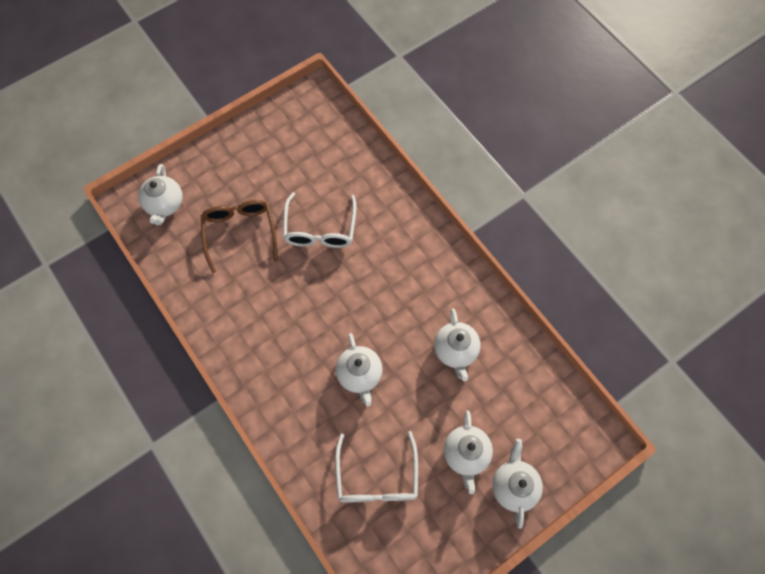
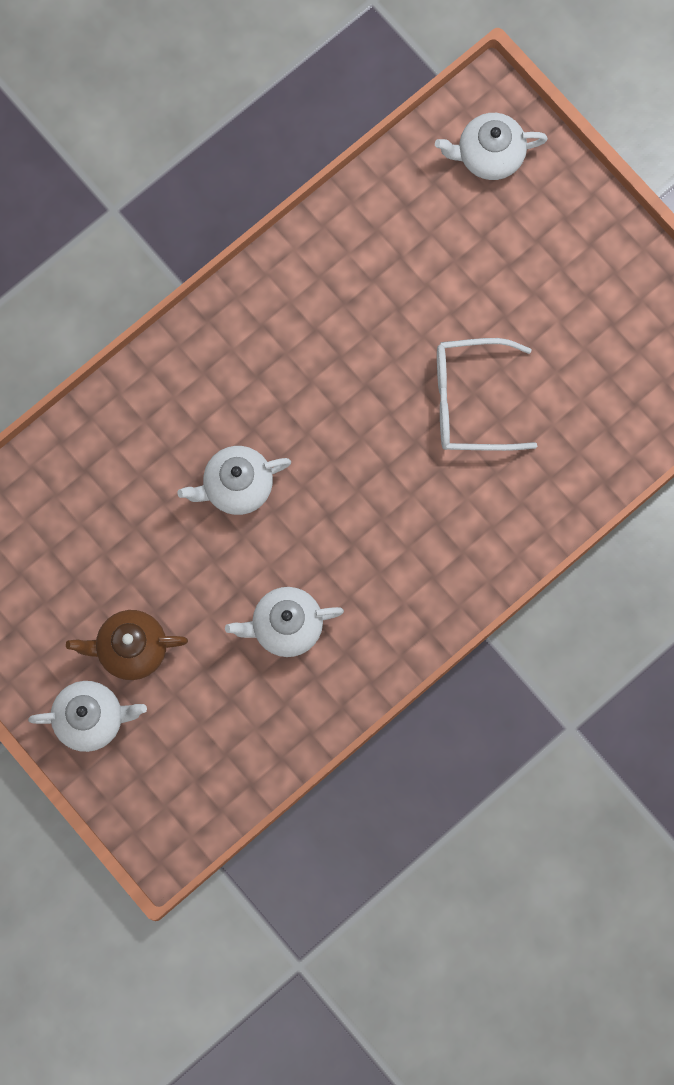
camera: 85 degrees right, 10 degrees up
(240, 233) = (452, 278): brown glasses -> none
(377, 478) = (89, 525): white glasses -> none
(466, 454) = (131, 649): white teapot -> brown teapot

